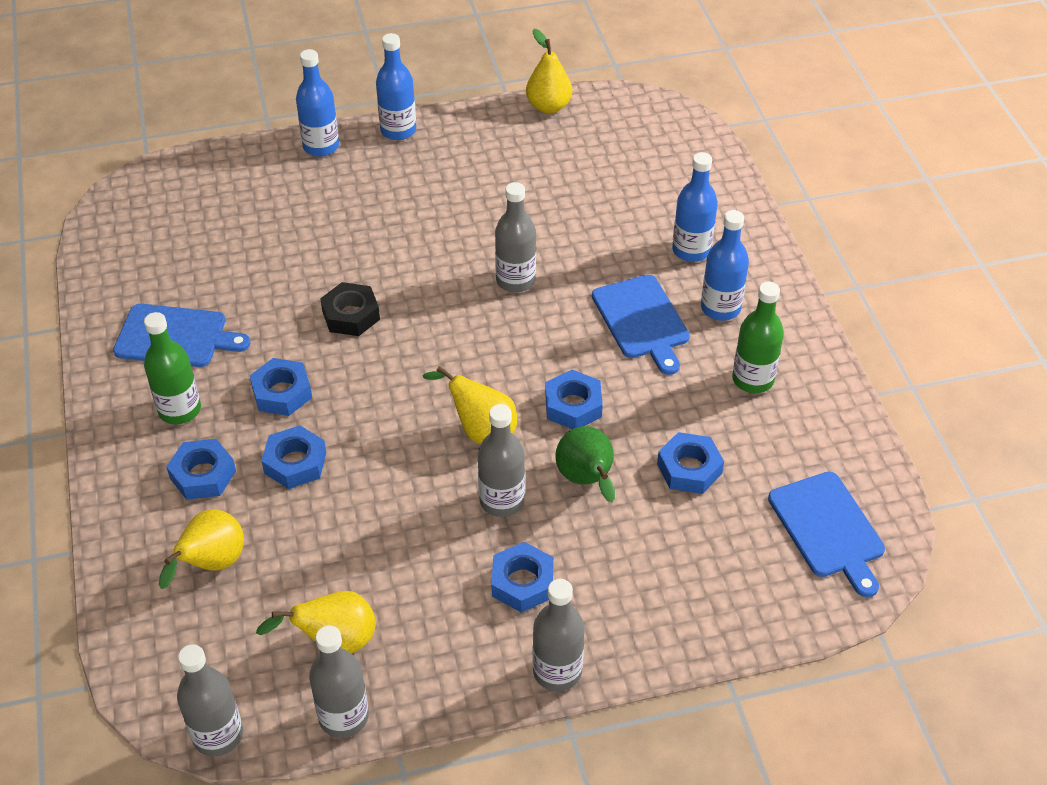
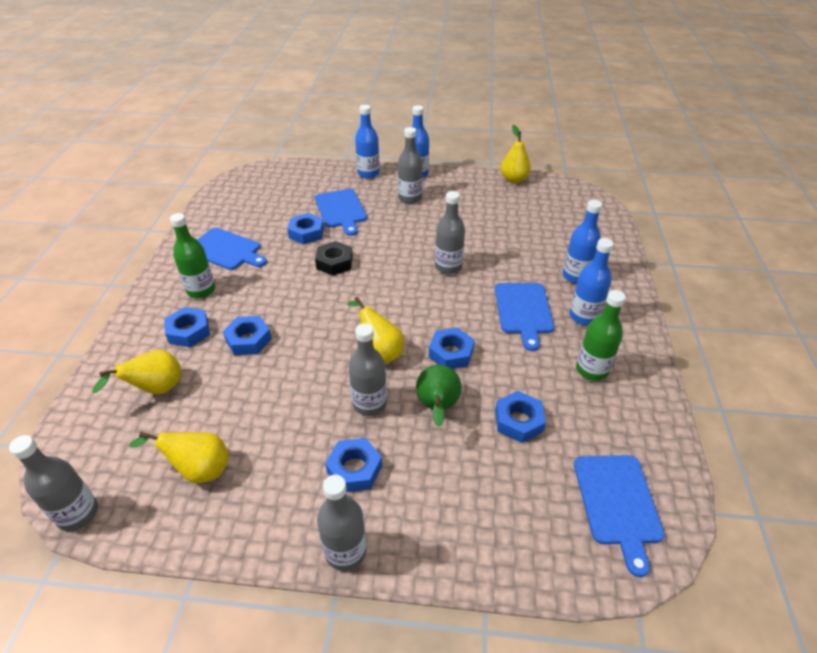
camera: 20 degrees right, 5 degrees down
(282, 393) = (267, 296): blue nut -> blue nut (306, 233)
(313, 224) = (341, 210): none -> blue cutting board
(343, 716) = (169, 531): grey bottle -> grey bottle (410, 198)

